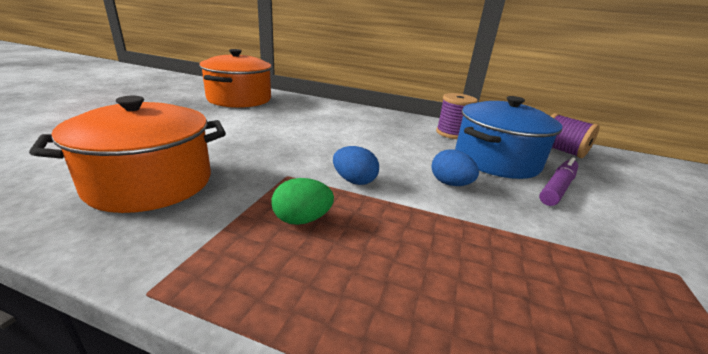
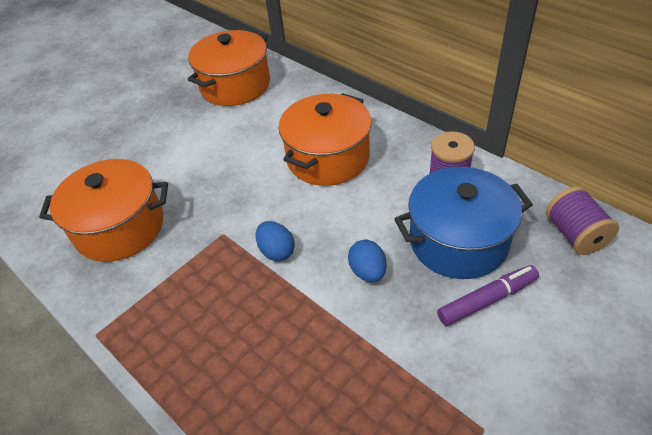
camera: 30 degrees right, 20 degrees up
(302, 219) = (208, 292): green egg -> none
(351, 128) = (328, 158): none -> orange pot

